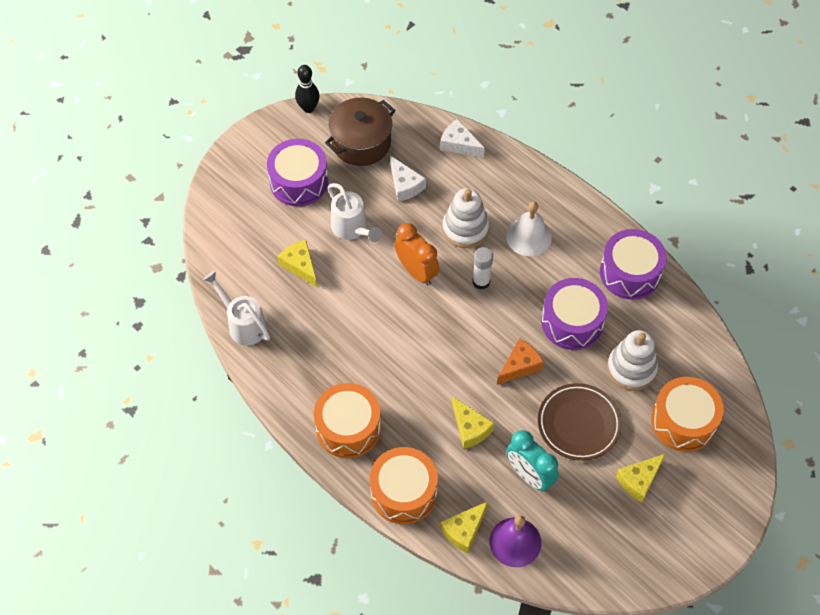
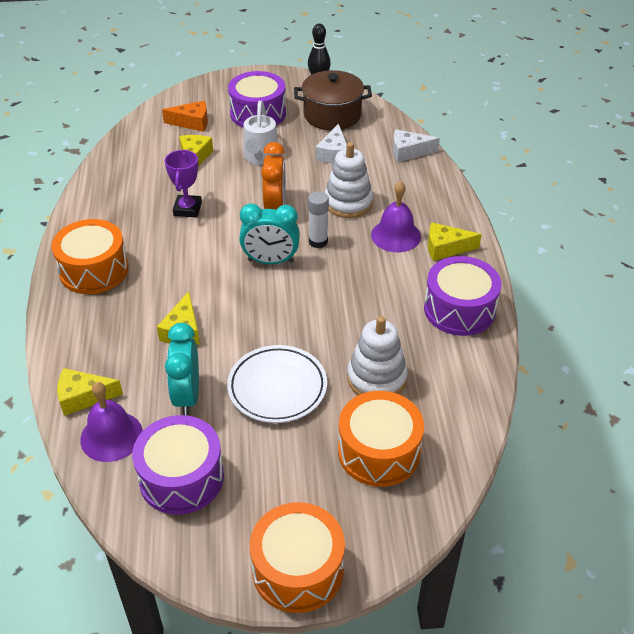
camera: 40 degrees right, 15 degrees down
(243, 324) = (110, 168): white watering can -> none
(353, 320) = (187, 209): none -> purple trophy
(403, 492) = (75, 338): orange drum -> orange drum (298, 569)
(459, 144) = (408, 152): white cheese -> white cheese turned 75 degrees counterclockwise
(466, 324) = (270, 261): none -> turquoise clock
(520, 366) = (279, 314): orange cheese -> orange cheese (192, 122)
(528, 236) = (396, 235): white bell -> purple bell
(572, 322) = (362, 312): purple drum -> purple drum (181, 477)
(578, 424) = (277, 387): brown plate -> white plate
(639, 480) = (278, 469): yellow cheese -> yellow cheese (445, 248)

